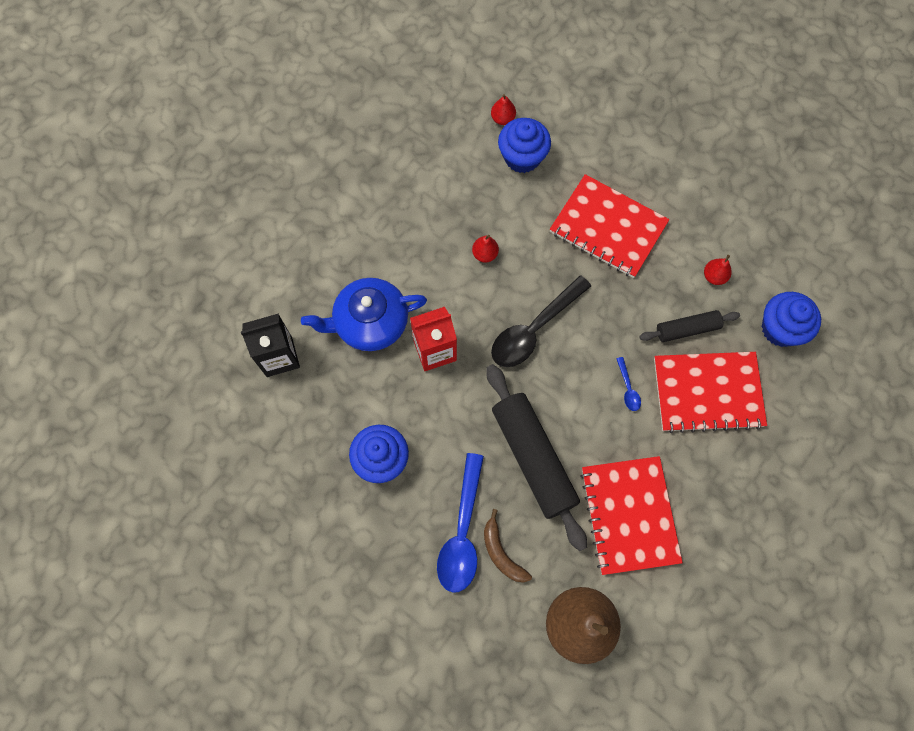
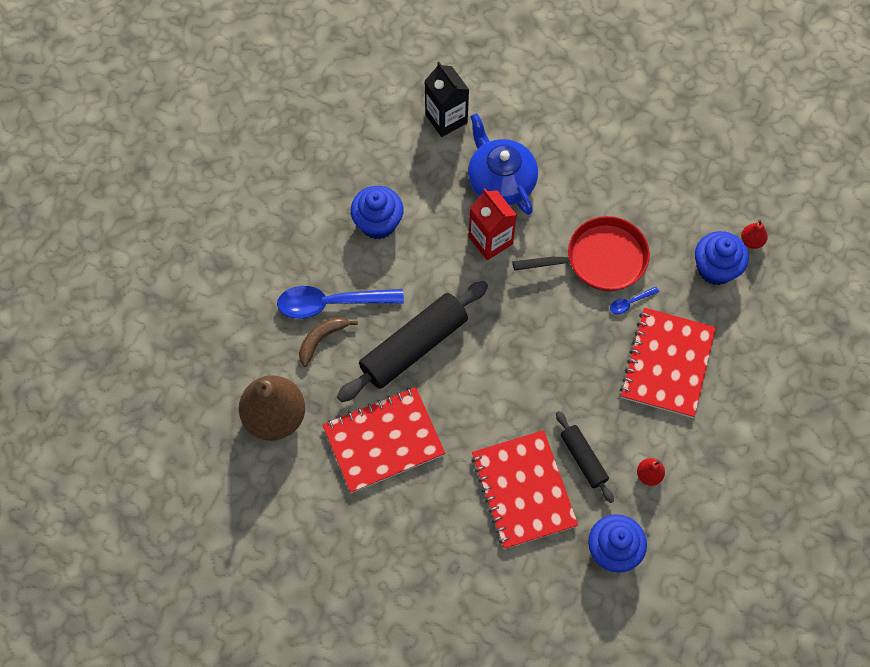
camera: 75 degrees right, 5 degrees down
(485, 254) = (600, 259): red pear -> red pan
(534, 329) = (538, 320): black spoon -> none
(628, 388) = (505, 415): blue spoon -> blue spoon (630, 302)

